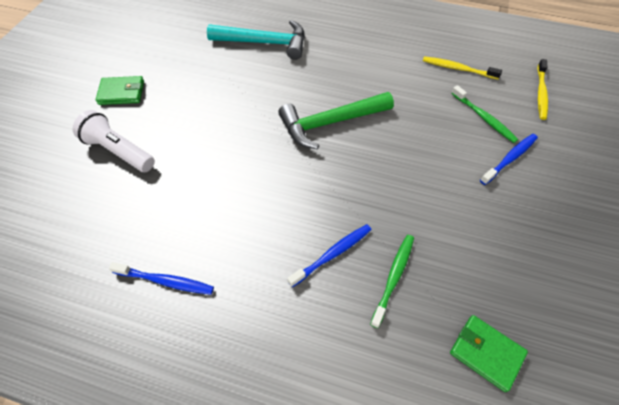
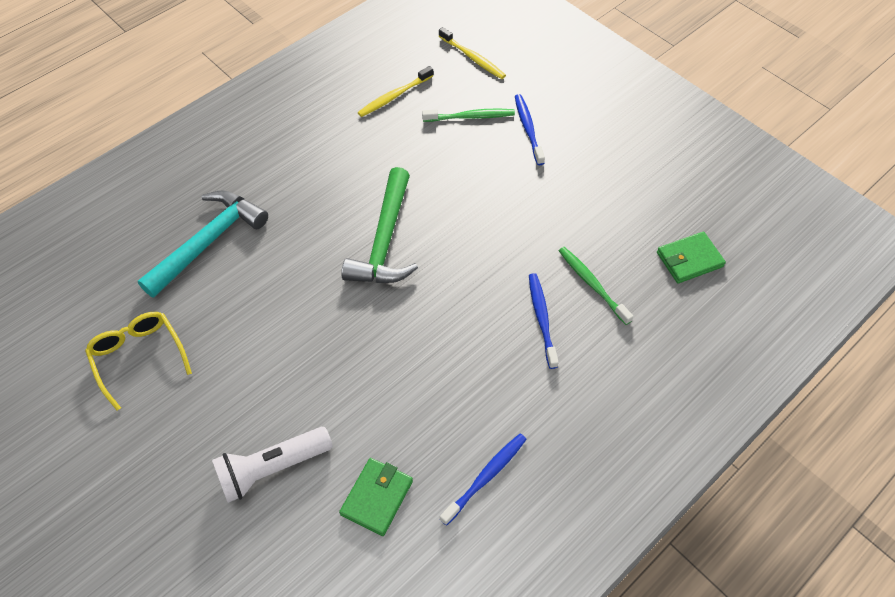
camera: 60 degrees left, 0 degrees up
(122, 93) = (168, 434): green wallet -> green wallet (377, 497)
(166, 55) = (138, 357): none -> yellow glasses

